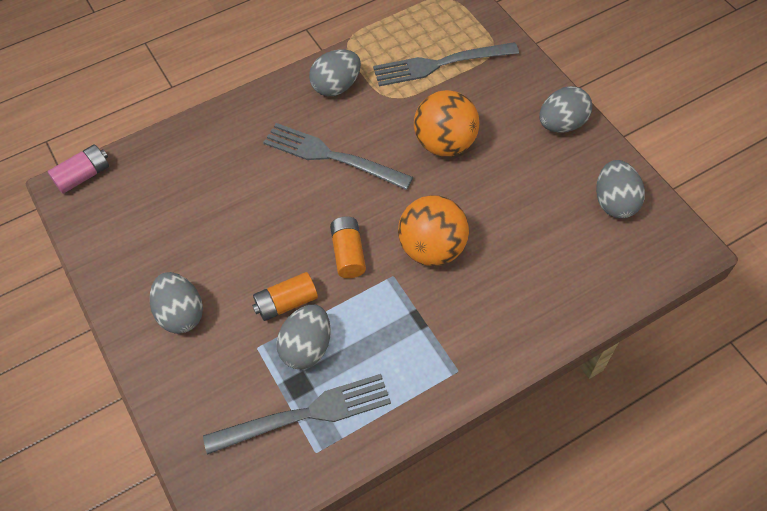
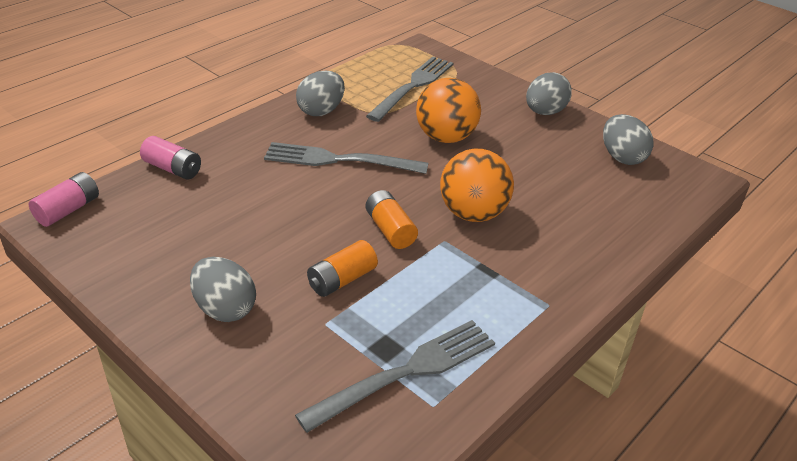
camera: 20 degrees left, 20 degrees down
(180, 141) = (173, 169): none -> pink battery
(307, 347) = (381, 313): grey egg -> none
(439, 64) = (413, 86): grey fork -> grey fork turned 150 degrees clockwise

